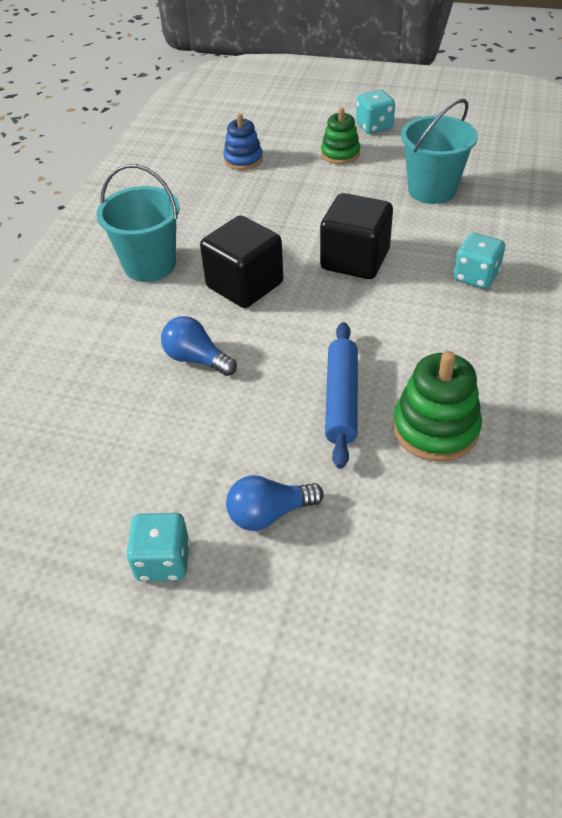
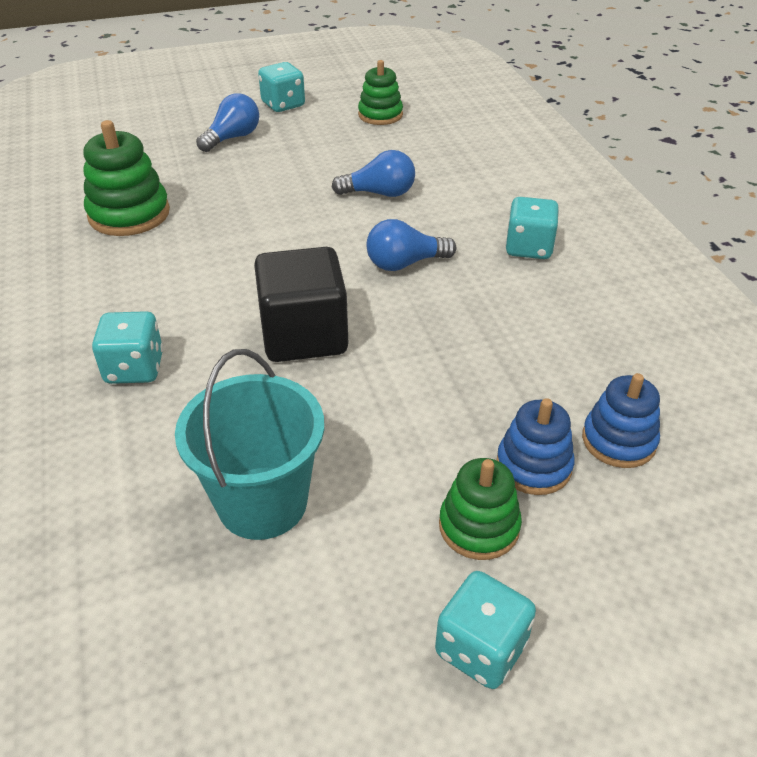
camera: 145 degrees right, 5 degrees down
(79, 479) = (380, 115): none -> green stacking toy
(150, 265) = (529, 248): turquoise bucket -> turquoise dice
(244, 285) = (404, 263): black cube -> blue light bulb
(293, 164) = (533, 466): none -> blue stacking toy
(341, 399) = (225, 207): blue rolling pin -> none

